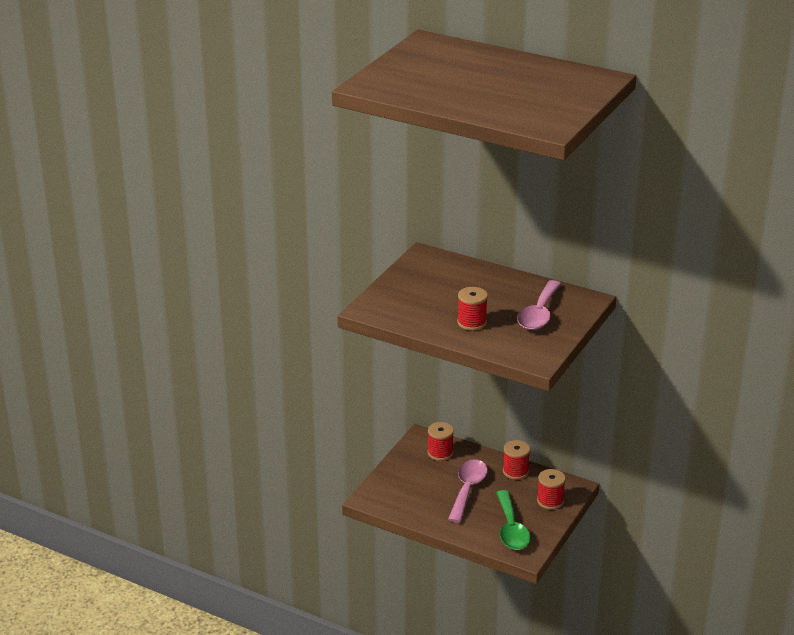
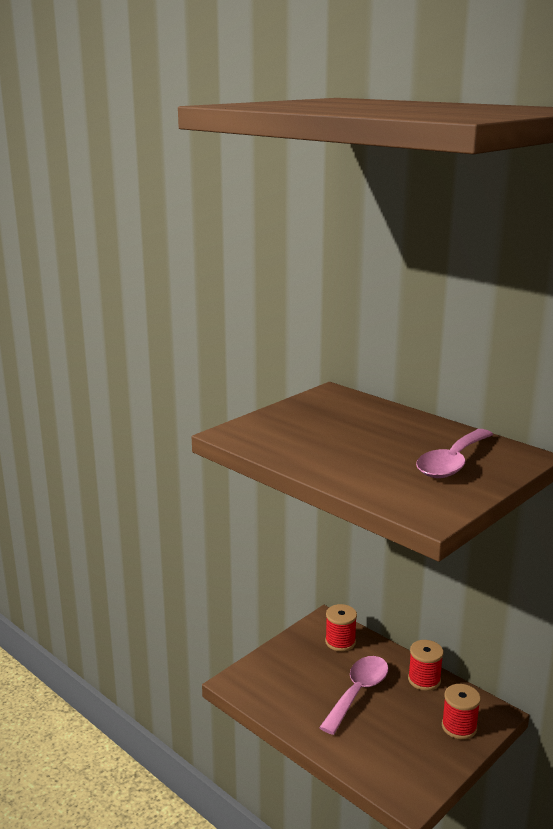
camera: 15 degrees right, 10 degrees down
(472, 322) = (356, 461): red spool -> none
(511, 529) = (397, 757): green spoon -> none

